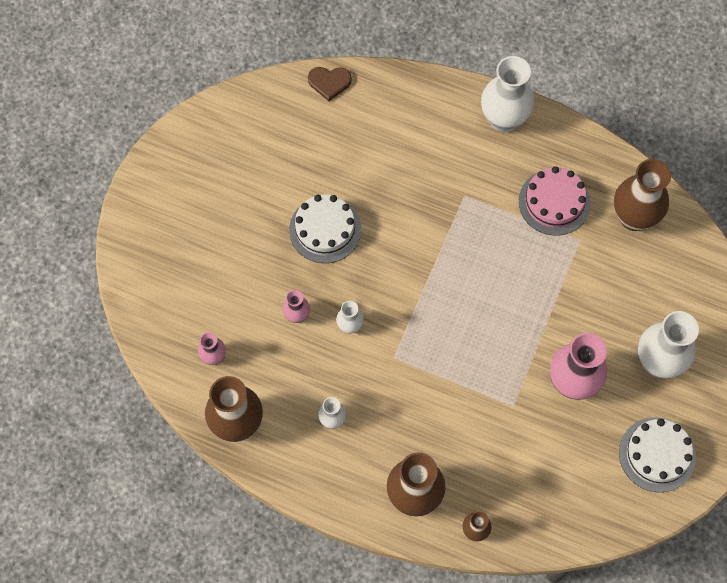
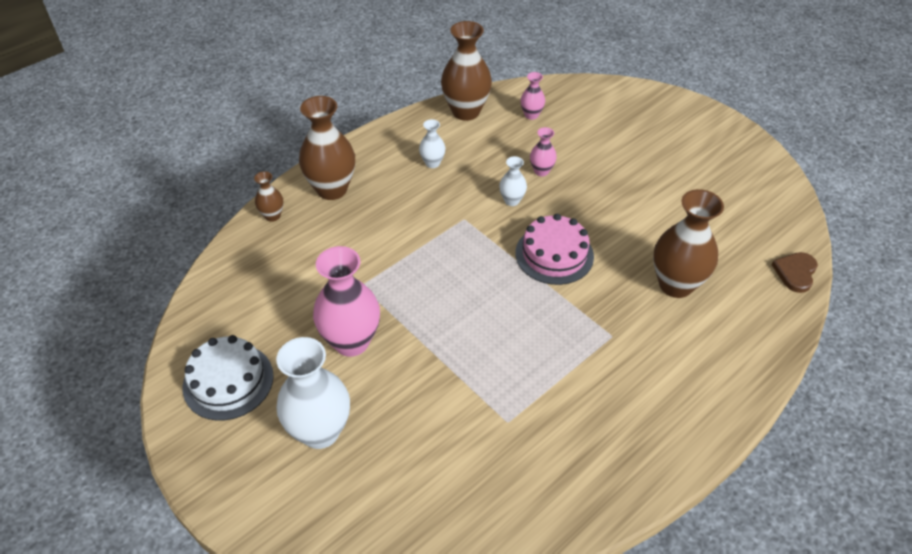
camera: 115 degrees right, 20 degrees down
(325, 229) = (619, 215): white cake -> none
(504, 119) = (700, 413): white vase -> none
(554, 202) = (567, 417): pink cake -> pink cake (554, 254)
(634, 217) = (509, 495): brown vase -> brown vase (675, 285)

